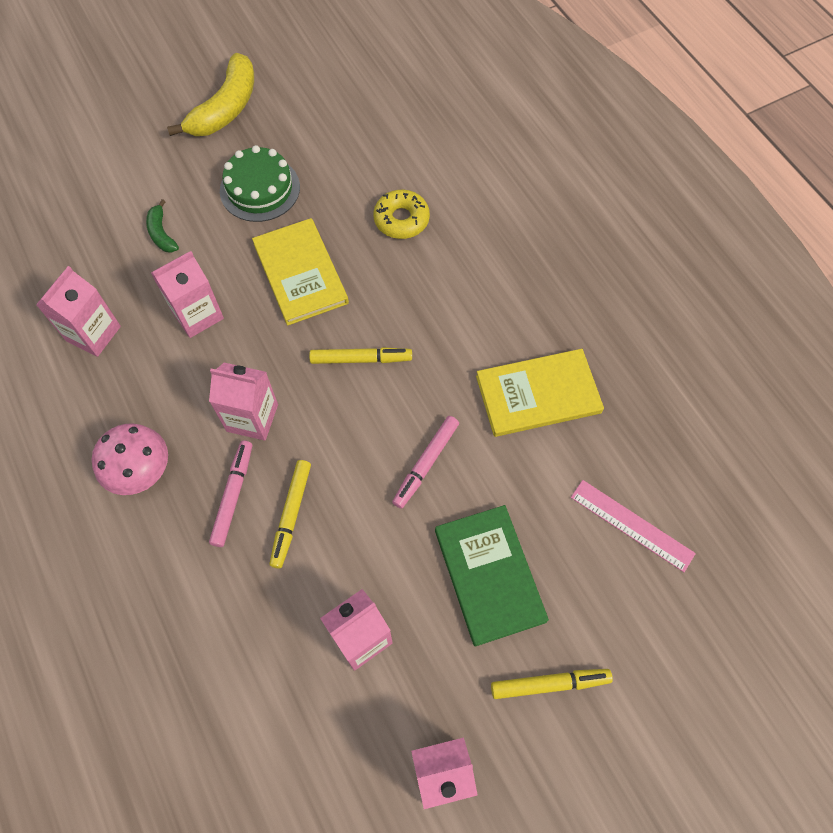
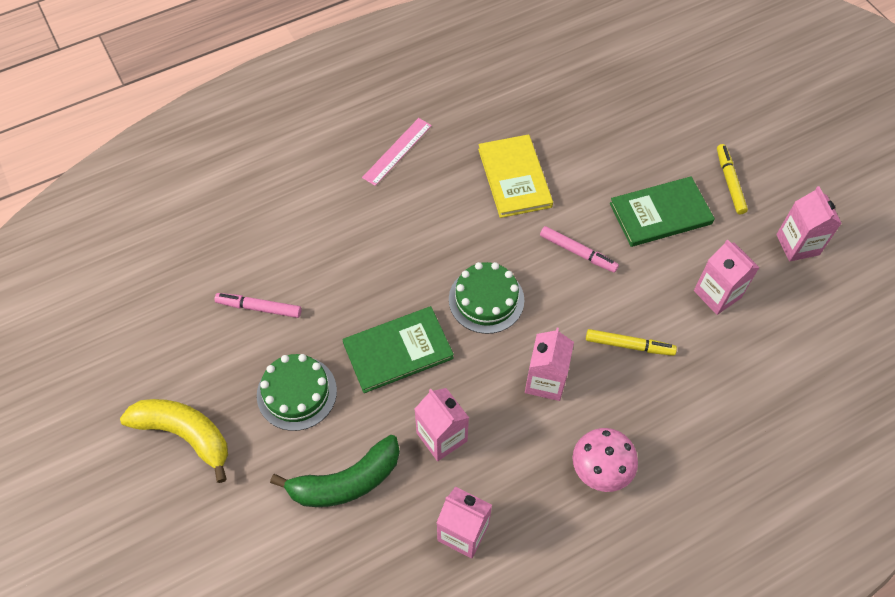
camera: 90 degrees left, 5 degrees down
(162, 233) = (346, 481): green banana -> green banana, size x2.00
(233, 495) = (617, 390): pink marker -> pink marker (259, 308)
(300, 273) = (398, 351): yellow book -> green book
(361, 359) = (486, 299): yellow marker -> green cake
(401, 219) = (342, 270): yellow donut -> none
(632, 525) = (613, 129): pink ruler -> pink ruler (397, 151)

